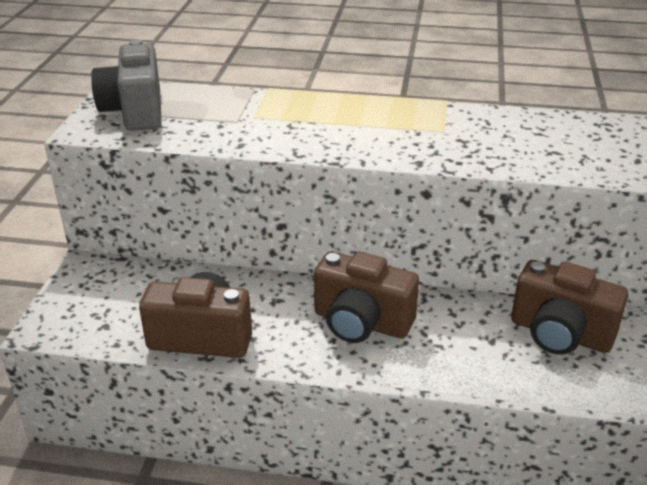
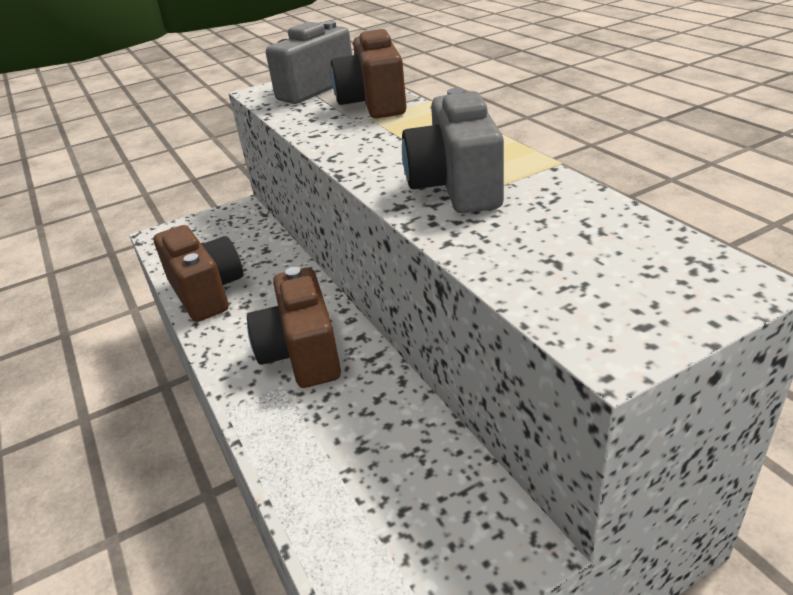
camera: 55 degrees right, 0 degrees up
(424, 137) = (456, 186): none -> grey camera
(560, 334) = (429, 496): brown camera -> brown camera (373, 103)

